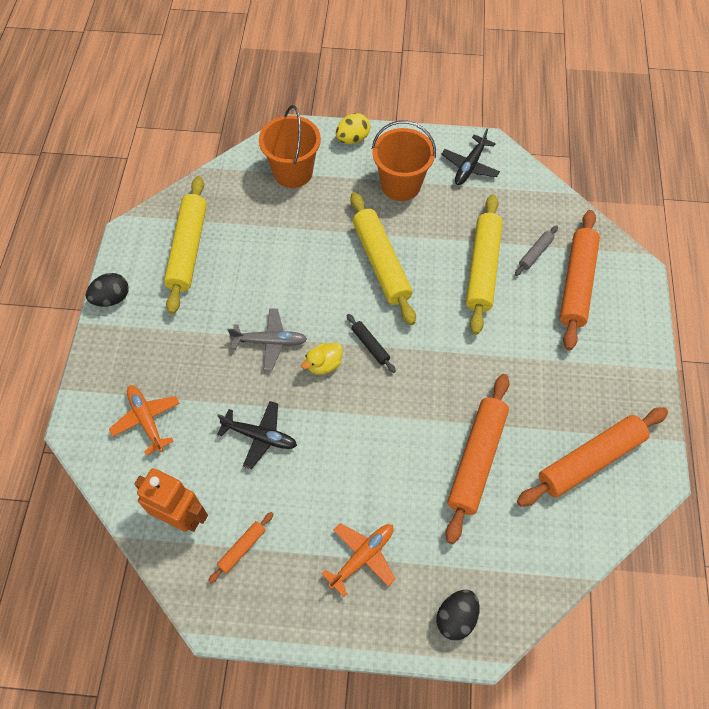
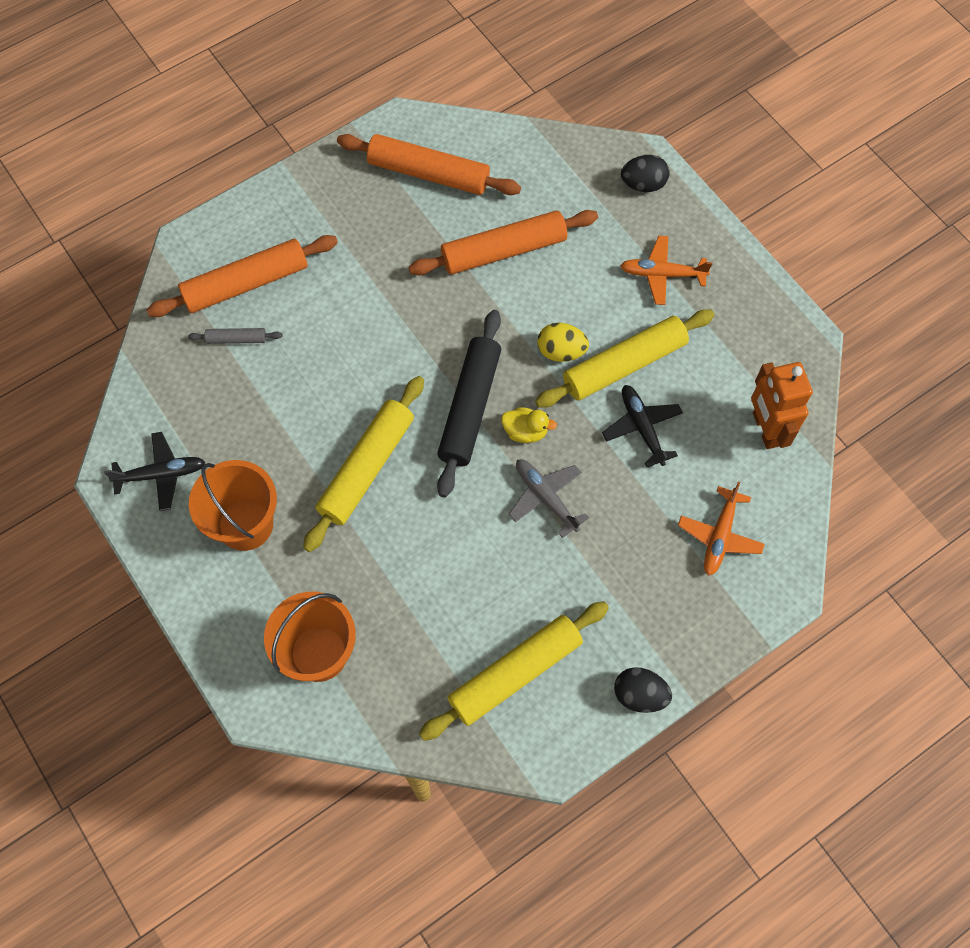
camera: 130 degrees left, 5 degrees up
(242, 548) = (741, 362): orange rolling pin -> none
(352, 139) = (215, 628): yellow egg -> yellow egg (561, 351)
(370, 345) = (470, 408): black rolling pin -> black rolling pin, size x2.17
(482, 268) = (295, 373): yellow rolling pin -> yellow rolling pin (624, 365)

